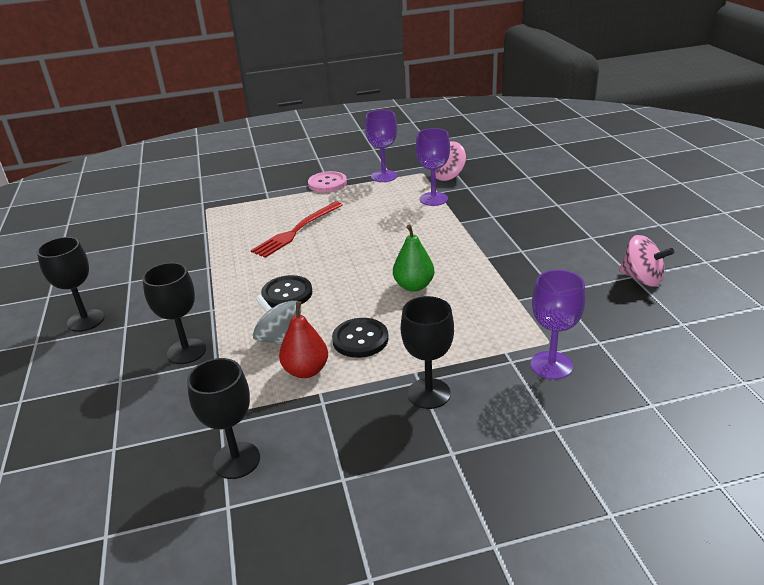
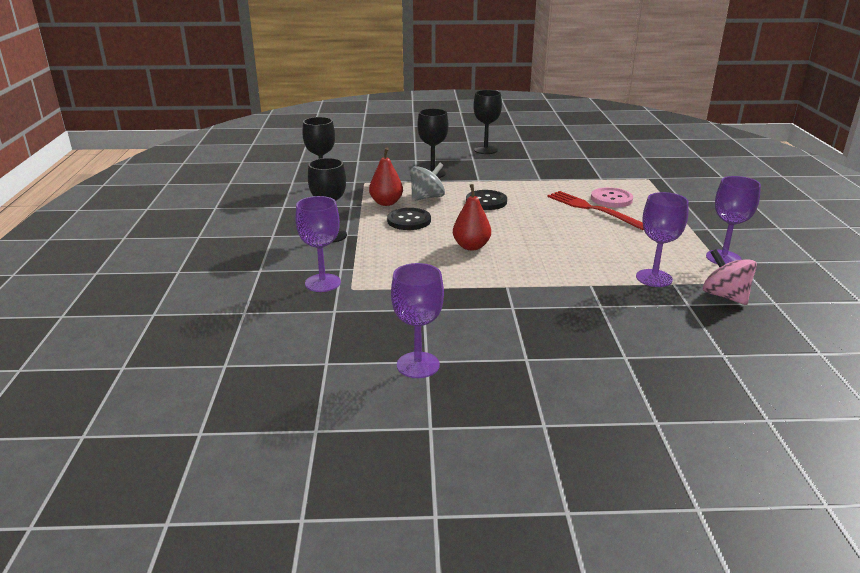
camera: 100 degrees right, 5 degrees down
(327, 183) = (702, 228): pink button -> pink button (611, 199)
(414, 286) = (471, 246): green pear -> red pear
(642, 279) = (418, 365): pink spinning top -> purple goblet

